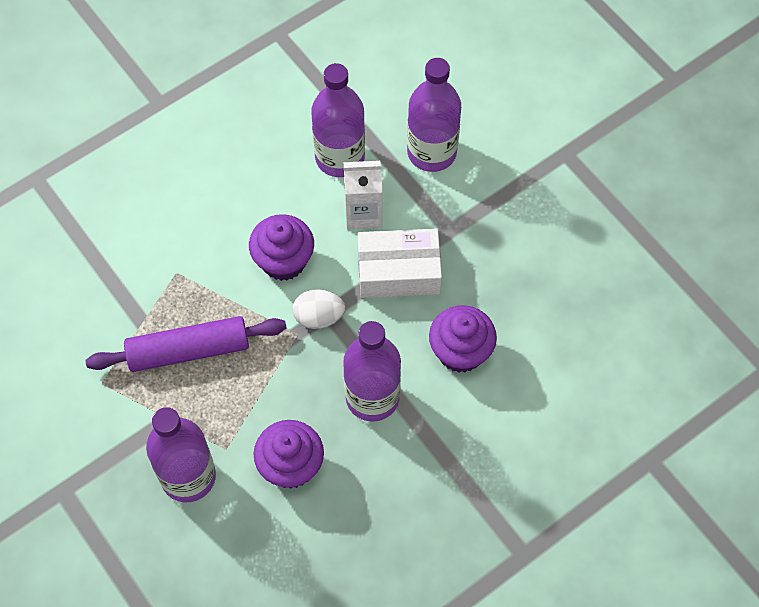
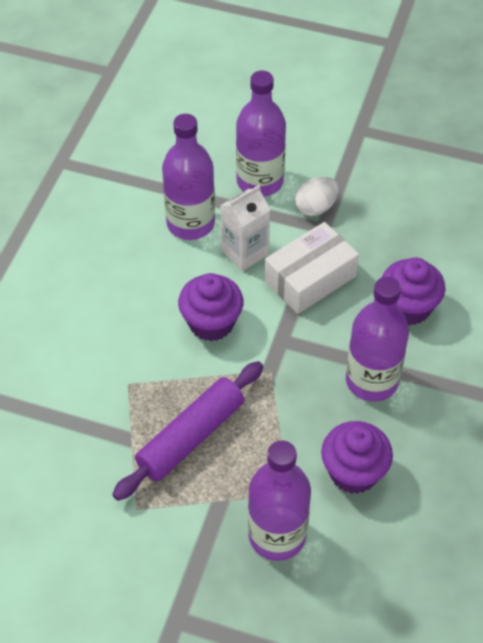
camera: 35 degrees left, 10 degrees down
(319, 317) = (277, 347): white egg -> white egg (316, 207)

